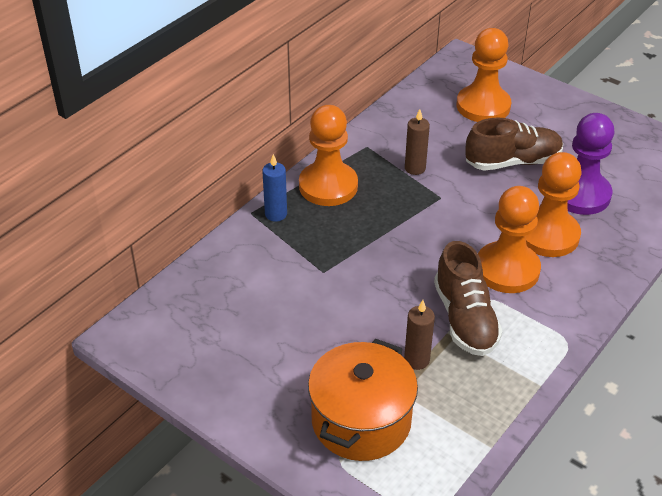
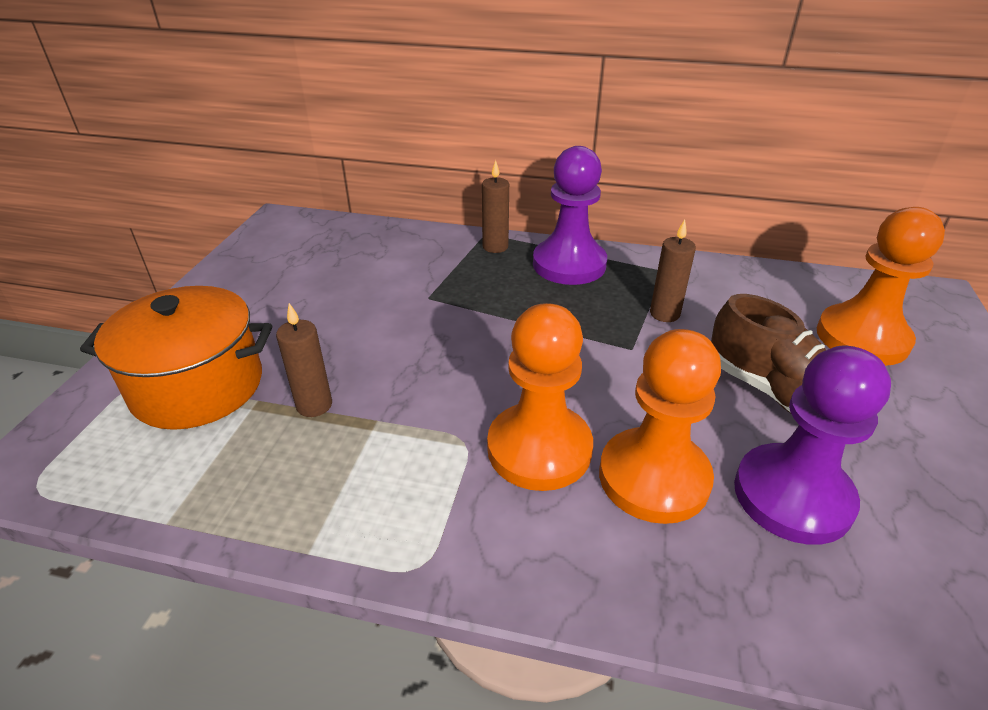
camera: 65 degrees right, 5 degrees down
(276, 214) = (495, 247): blue candle -> brown candle
(328, 186) = (569, 264): orange pawn -> purple pawn
(465, 318) = (412, 430): brown shoe -> none

